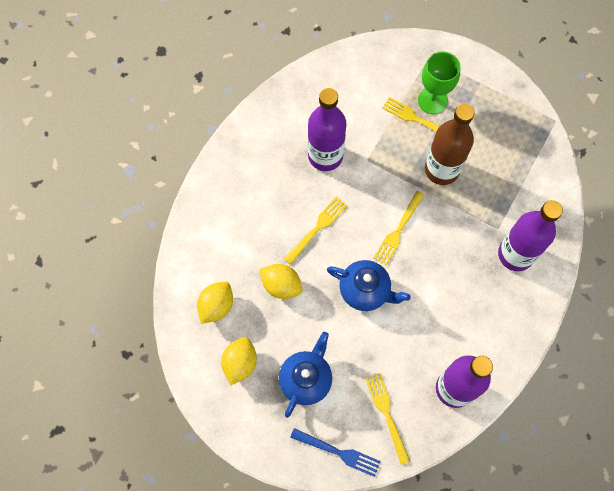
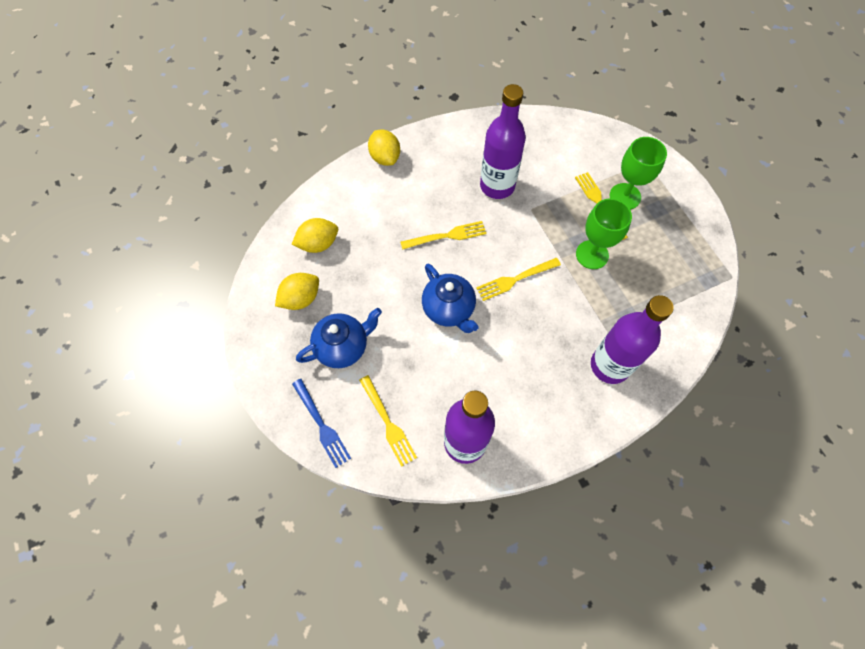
camera: 35 degrees right, 5 degrees down
(281, 285) = (382, 261): yellow lemon -> yellow lemon (385, 157)
(387, 414) = (388, 422): yellow fork -> yellow fork turned 135 degrees clockwise
(441, 170) = (592, 255): brown bottle -> green goblet

